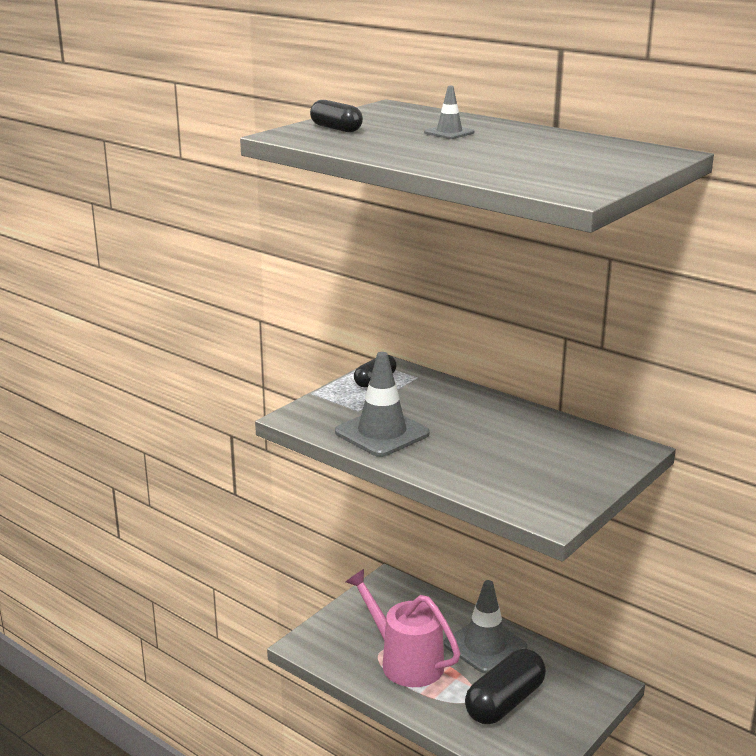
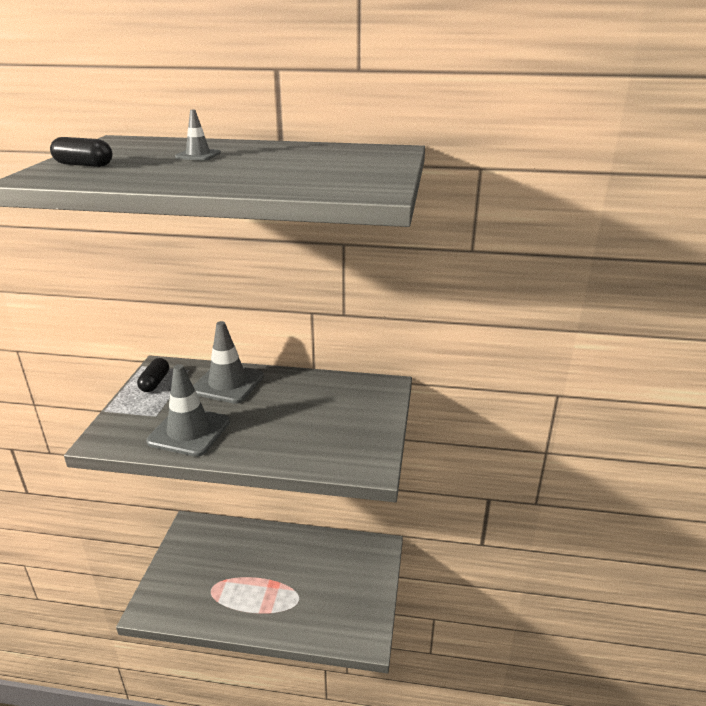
camera: 30 degrees left, 5 degrees up
(405, 662) = (235, 590): pink watering can -> none
(485, 646) = (286, 551): grey traffic cone -> grey traffic cone (228, 383)
(504, 702) = (322, 592): black capsule -> none

